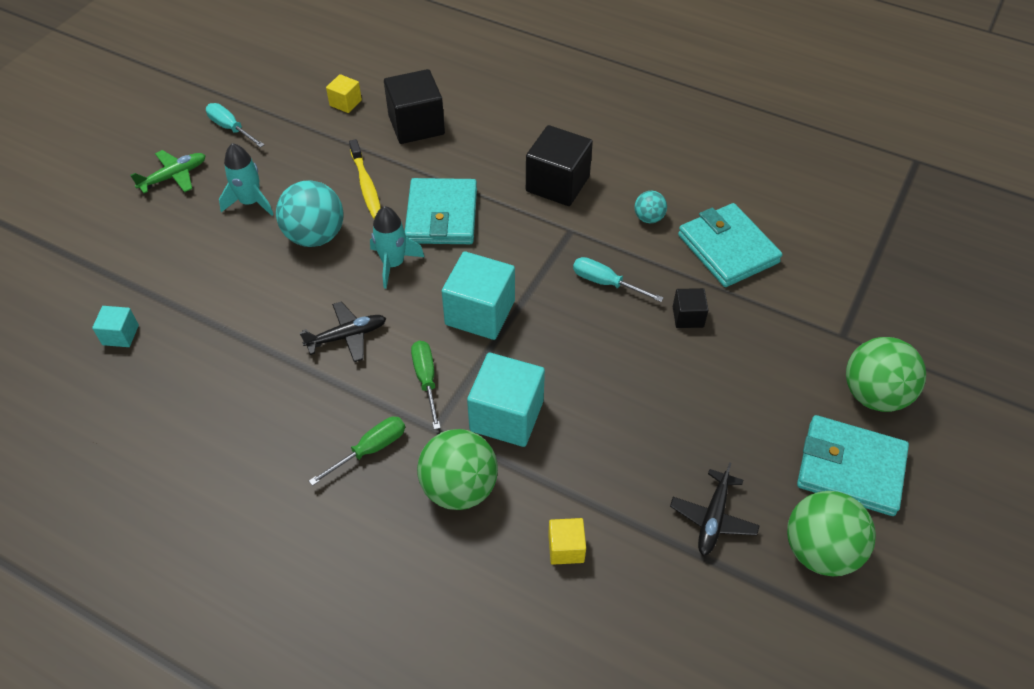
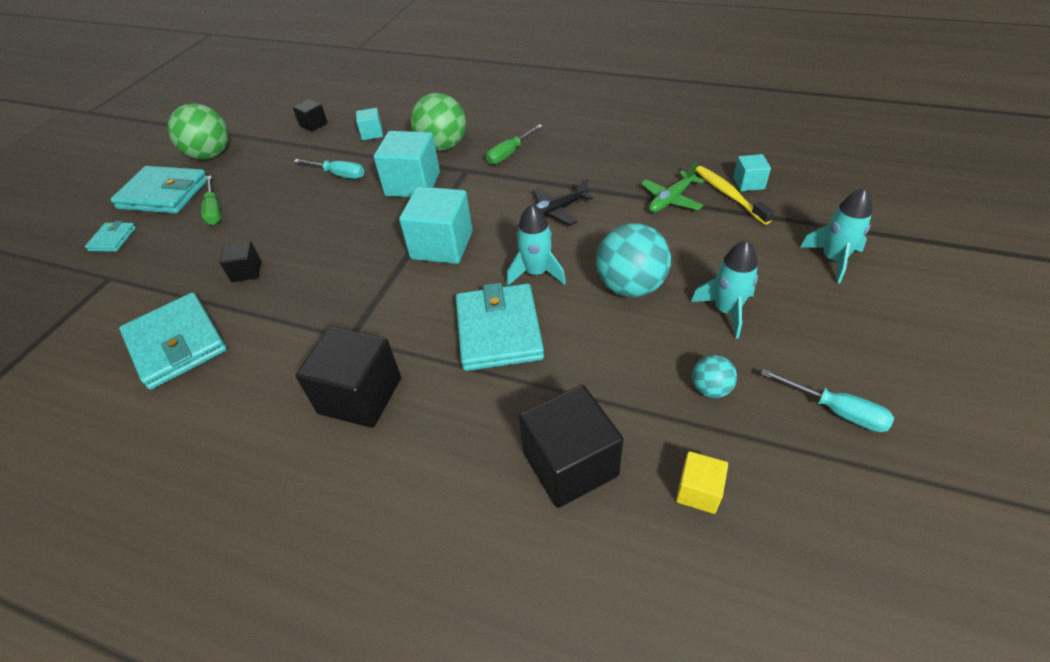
camera: 175 degrees right, 5 degrees down
(126, 231) = (833, 260): none -> turquoise rocket
(174, 176) = (844, 327): green plane -> green plane (671, 199)
(366, 185) = (601, 354): yellow toothbrush -> yellow toothbrush (729, 195)
(426, 380) = (479, 194): green screwdriver -> green screwdriver (214, 210)
(566, 548) = (372, 133): yellow cube -> turquoise cube
(606, 283) = (319, 288): turquoise screwdriver -> turquoise screwdriver (339, 175)
(649, 218) = (254, 367): turquoise ball -> turquoise ball (710, 389)
(668, 600) = (313, 124): none -> black cube
(713, 518) = (273, 158): black plane -> none
(874, 394) = (113, 239): green ball -> turquoise wallet

